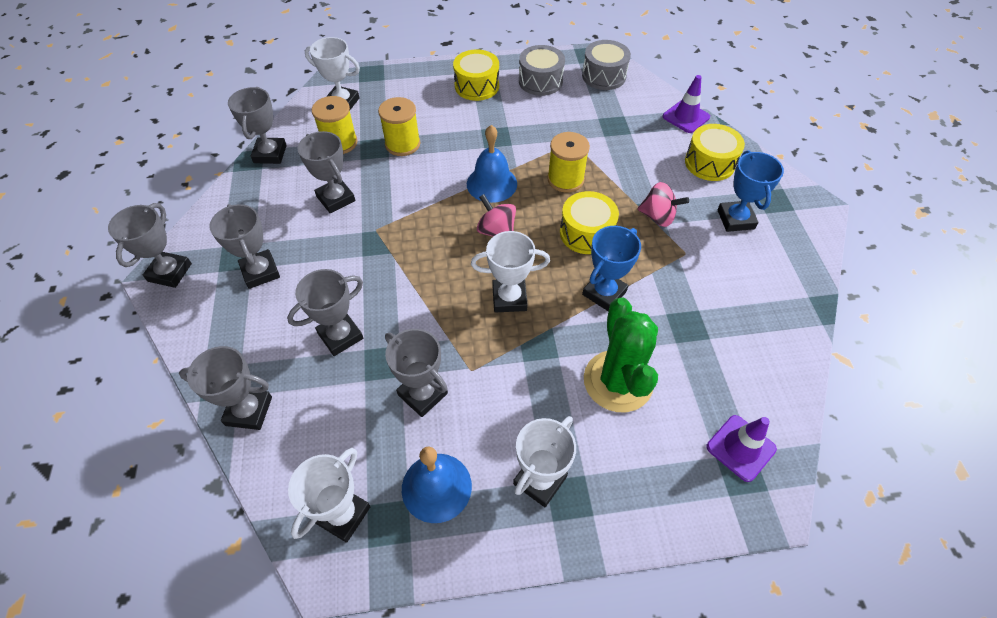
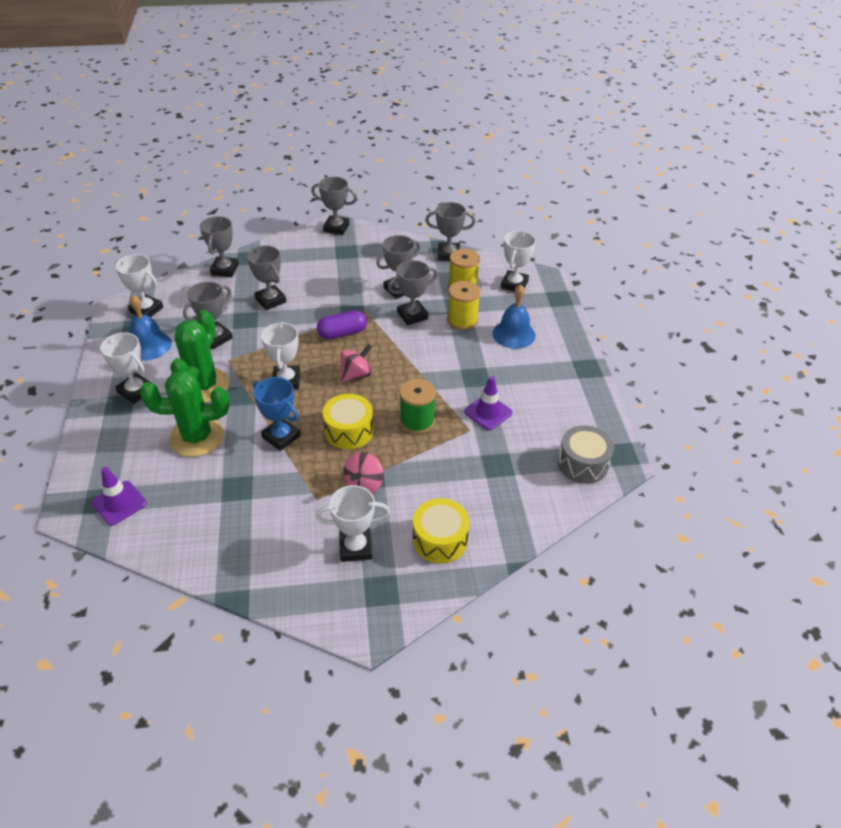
camera: 90 degrees right, 10 degrees down
(260, 272) = (331, 262): grey trophy -> grey trophy (412, 315)
(419, 249) = (342, 333): none -> purple capsule
(476, 86) = (549, 364): yellow drum -> none
(491, 184) = (413, 373): blue bell -> blue bell (513, 334)
(524, 391) = (203, 386): none -> green cactus
(540, 81) = (564, 411): grey drum -> none
(565, 179) = (417, 421): yellow spool -> green spool
(686, 117) = (517, 530): purple traffic cone -> purple traffic cone (488, 412)
(735, 219) = (355, 547): blue trophy -> white trophy

